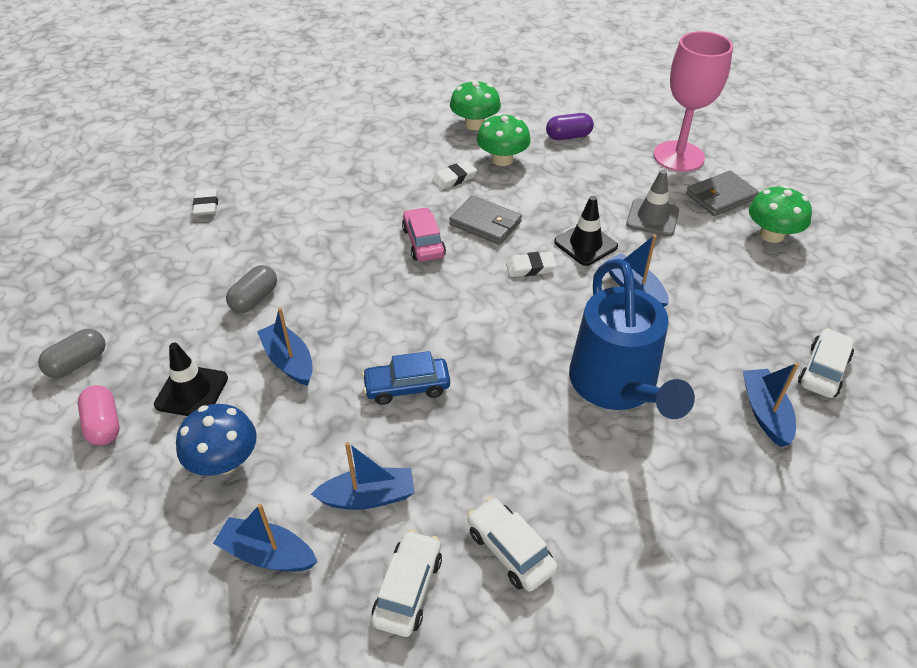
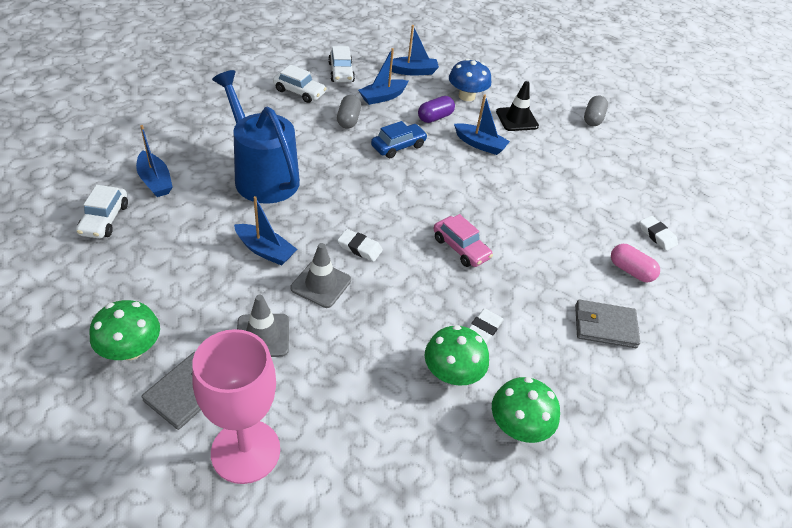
camera: 150 degrees right, 0 degrees up
(104, 424) = (542, 97): pink capsule -> pink capsule (630, 271)
(254, 299) = (539, 174): grey capsule -> grey capsule (348, 120)
(485, 223) = (421, 282): grey wallet -> grey wallet (605, 326)
(530, 268) = (359, 248): white eraser -> white eraser turned 60 degrees clockwise
(568, 136) = (396, 443): purple capsule -> purple capsule (435, 117)
(585, 244) = (321, 284): black traffic cone -> grey traffic cone

